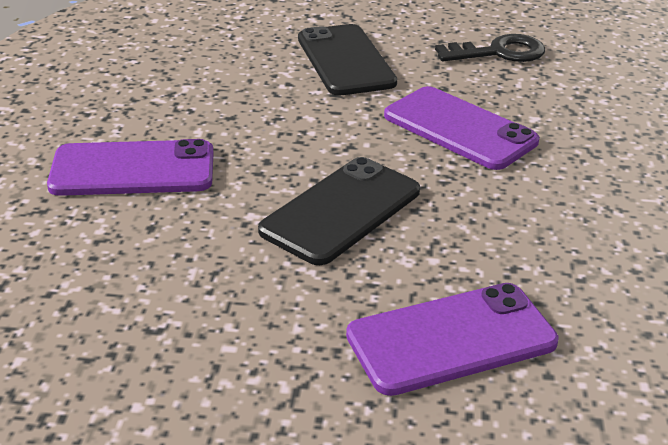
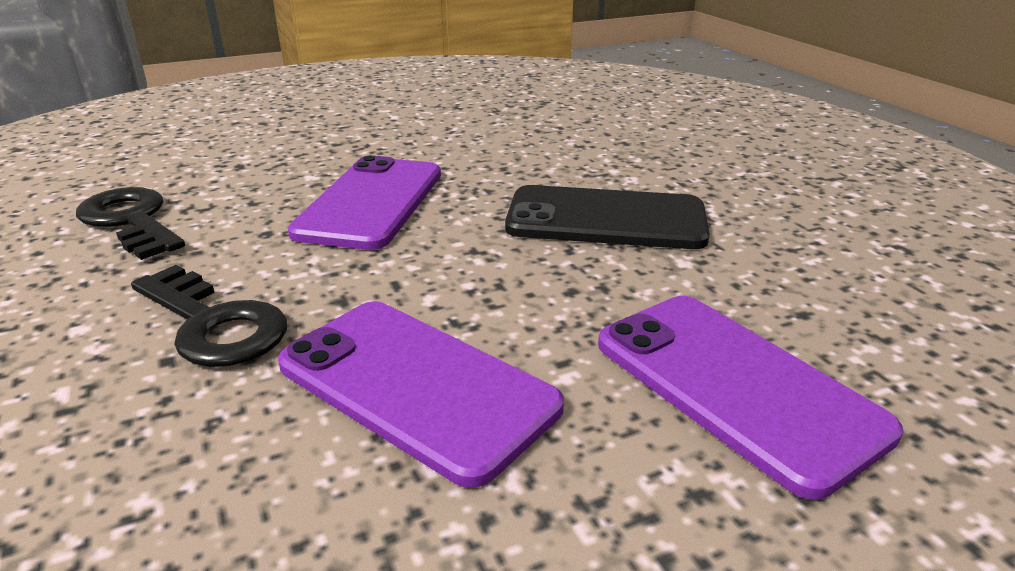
camera: 120 degrees left, 5 degrees down
(345, 61) = (214, 324): black phone -> black key
(451, 339) = (691, 147): purple phone -> purple phone (416, 385)

